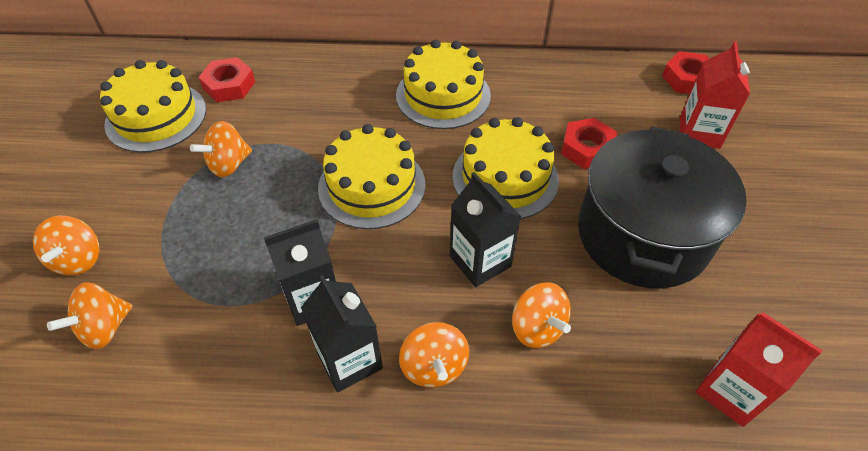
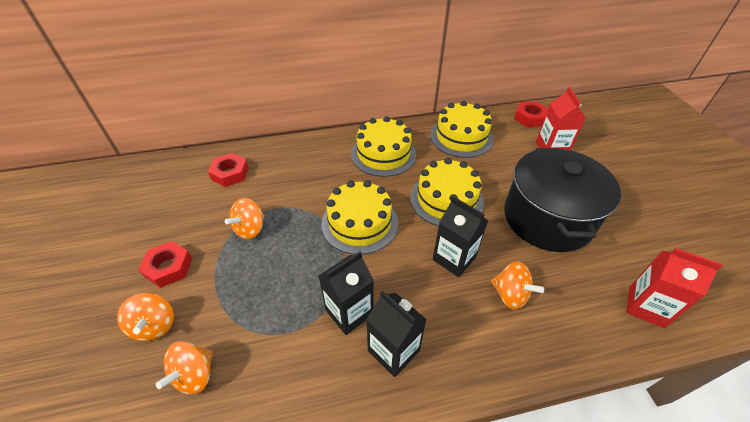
camera: 15 degrees left, 5 degrees down
(156, 116) = (181, 205): yellow cake -> yellow cake (461, 137)
(434, 366) = (454, 339): orange spinning top -> none
(587, 149) = (489, 171): red nut -> red nut (168, 267)

